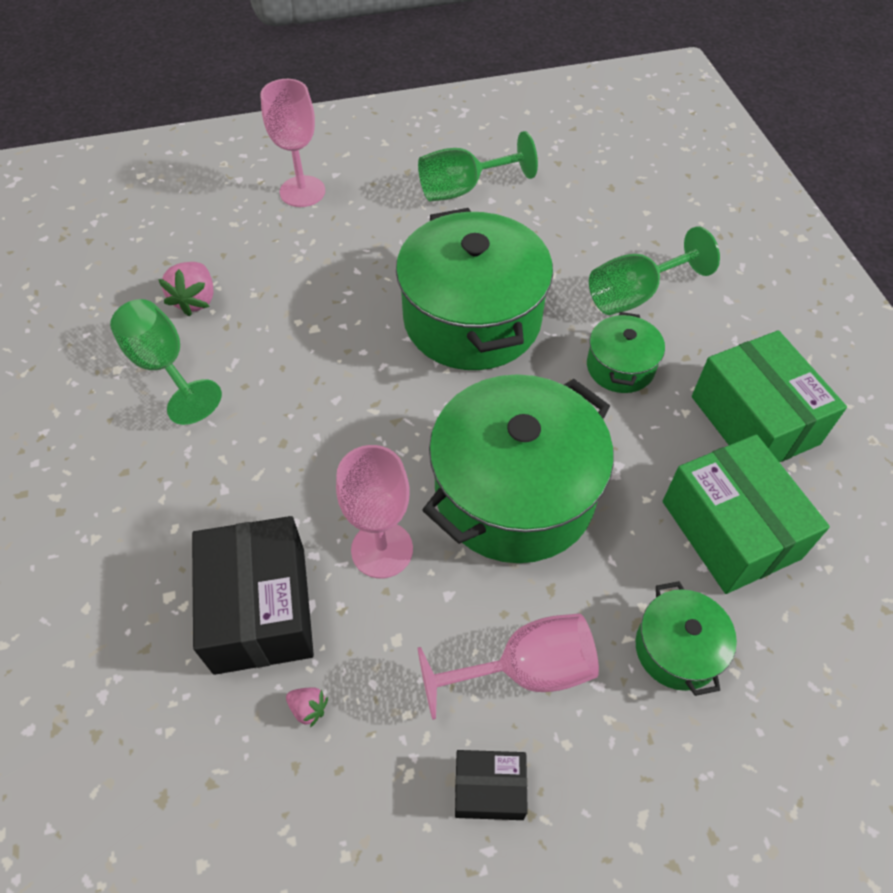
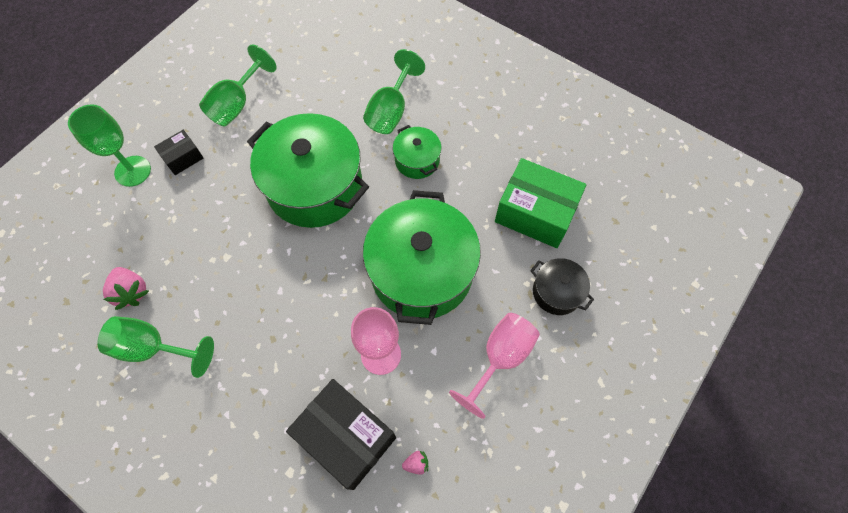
camera: 40 degrees left, 10 degrees up
(302, 191) = (133, 171): pink goblet -> green goblet
(489, 789) = (529, 426): black box -> black box (183, 158)
(677, 649) = (557, 292): green pot -> black pot
(754, 420) = (503, 145): green box -> none

